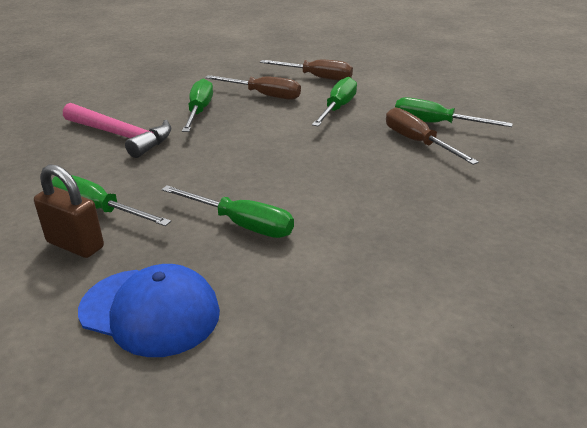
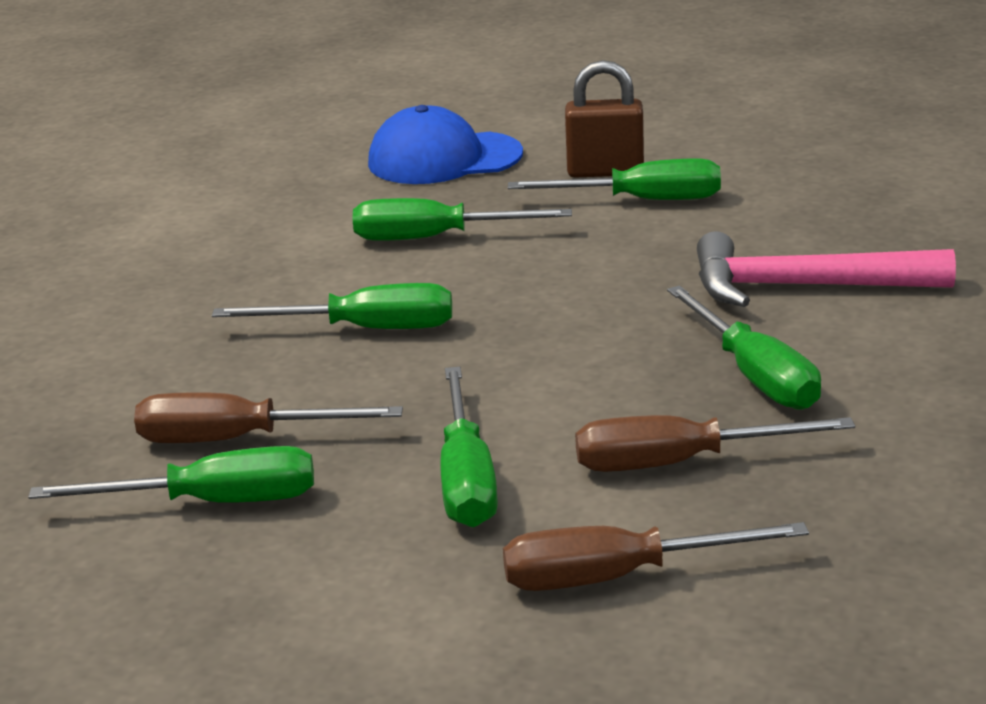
camera: 155 degrees right, 5 degrees down
(330, 175) = (365, 329): none -> green screwdriver
(417, 142) = (238, 439): brown screwdriver -> brown screwdriver turned 150 degrees clockwise

